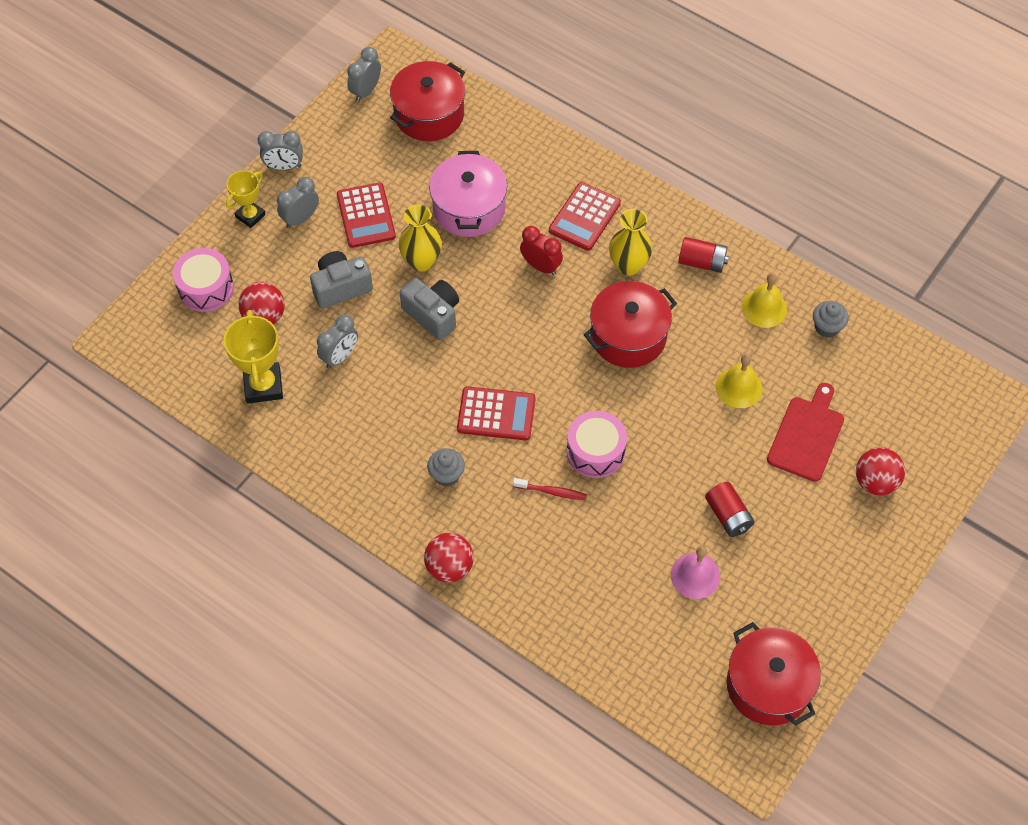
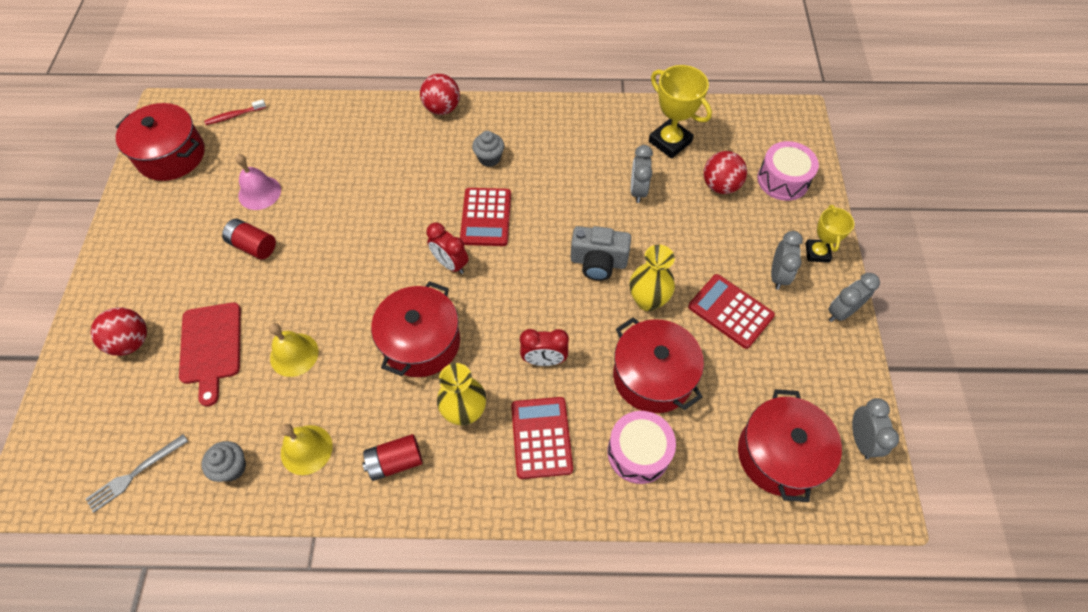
camera: 145 degrees right, 0 degrees up
(341, 287) = (689, 240): grey camera -> none
(469, 208) = (653, 376): pink pot -> red pot
(496, 414) = (486, 217): red calculator -> red calculator turned 60 degrees counterclockwise
(552, 492) = (403, 189): red toothbrush -> red toothbrush (234, 116)
(559, 389) = (450, 264): none -> red clock
(595, 451) = (388, 234): pink drum -> pink drum (638, 452)
(904, 365) = (135, 474): none -> grey fork

